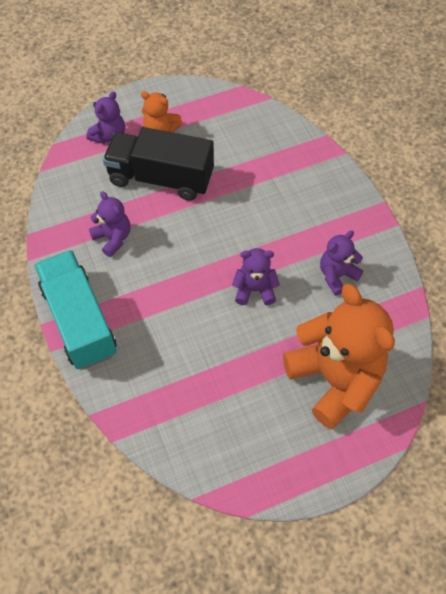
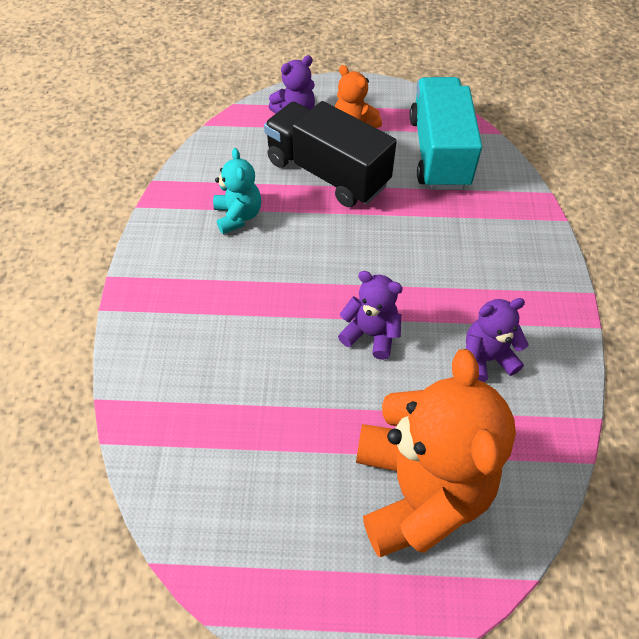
camera: 25 degrees right, 5 degrees down
(79, 320) = (149, 288): turquoise truck -> turquoise truck (439, 153)
(113, 238) = (238, 216): purple teddy bear -> turquoise teddy bear

